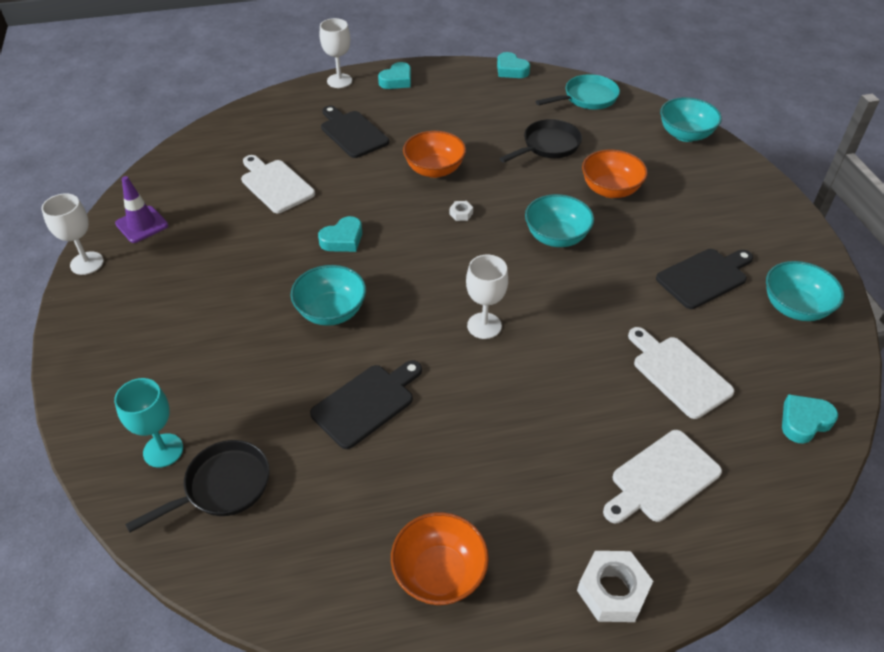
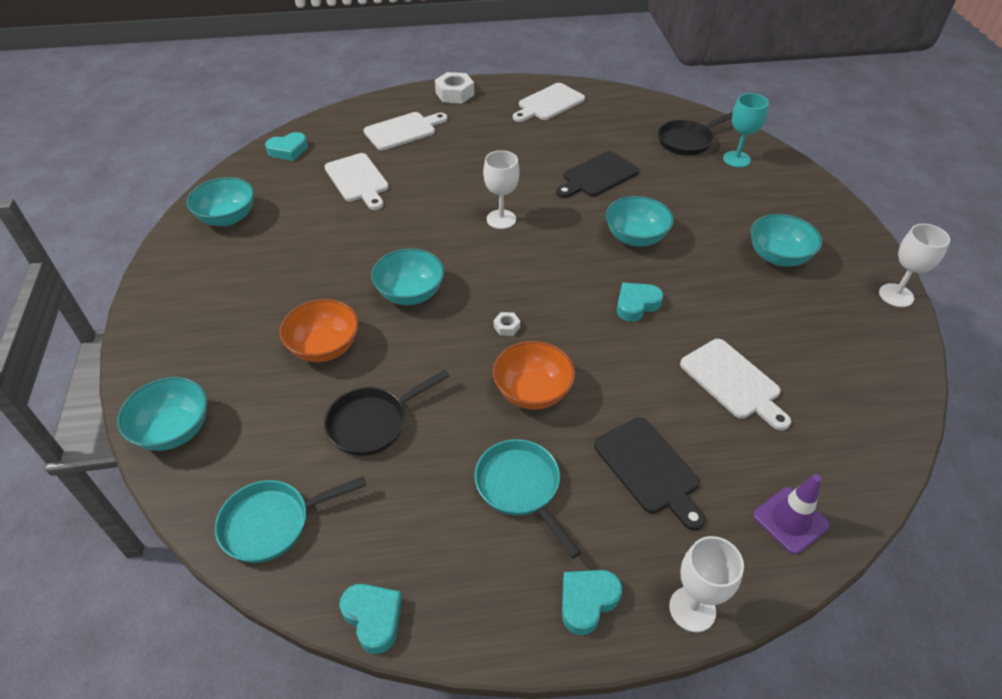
camera: 175 degrees left, 0 degrees up
(142, 224) = (867, 336): purple traffic cone -> purple traffic cone (790, 520)
(182, 298) = (778, 256): none -> turquoise bowl
(438, 120) = (521, 488): none -> turquoise pan
(439, 573) = (549, 103): orange bowl -> white cutting board
(704, 277) = (286, 246): black cutting board -> none

